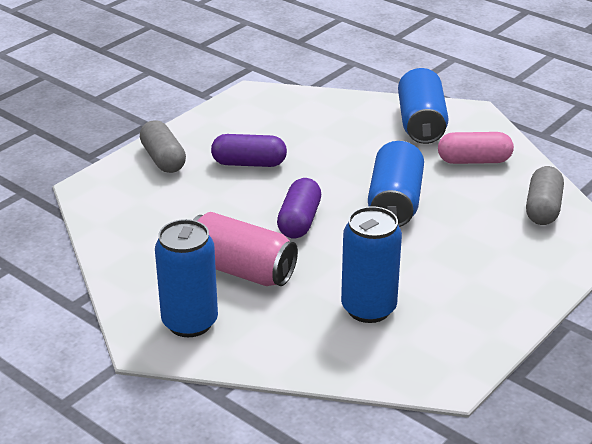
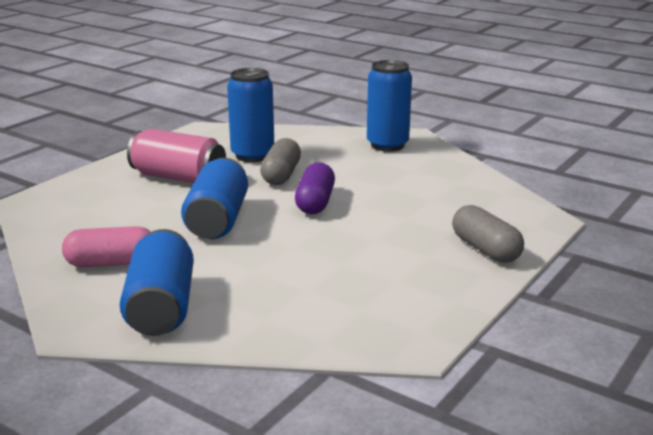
camera: 175 degrees right, 10 degrees down
(241, 270) = (359, 171): pink can -> pink can (178, 178)
(249, 163) = (383, 249): purple capsule -> none
(543, 208) = (63, 221): grey capsule -> grey capsule (281, 175)

